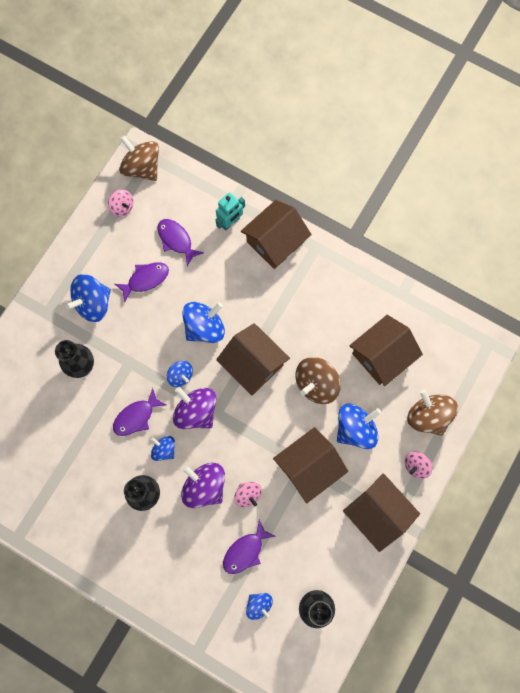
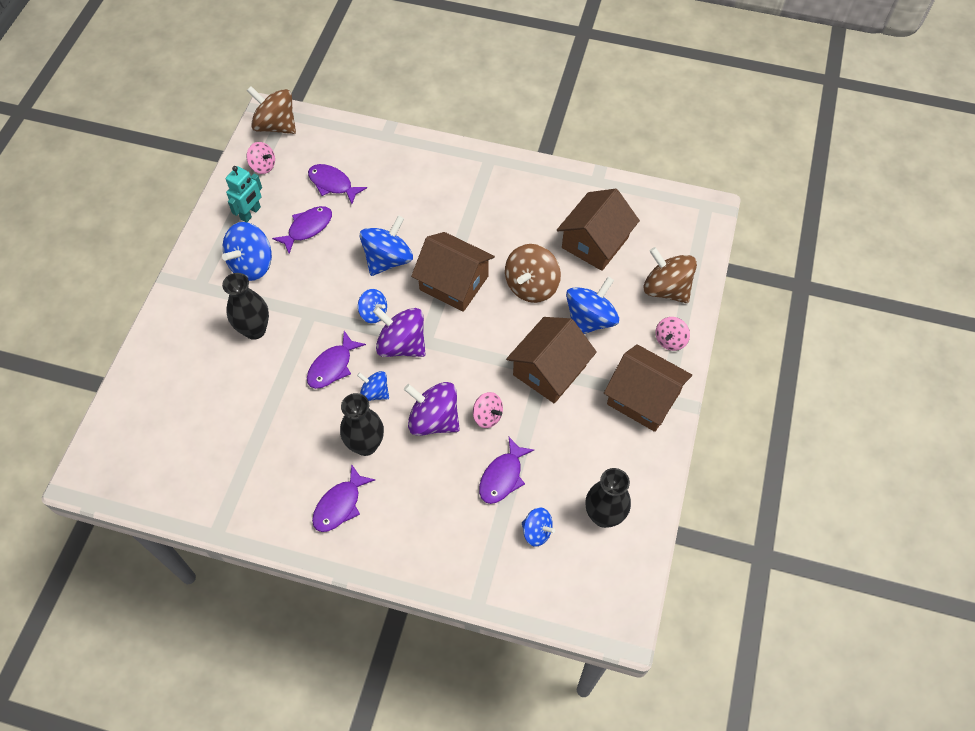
camera: 15 degrees left, 15 degrees down
(114, 540) = (340, 505): none -> purple fish
(230, 222) = (388, 155): turquoise robot -> turquoise robot (251, 213)
(275, 242) = (443, 162): brown house -> none

